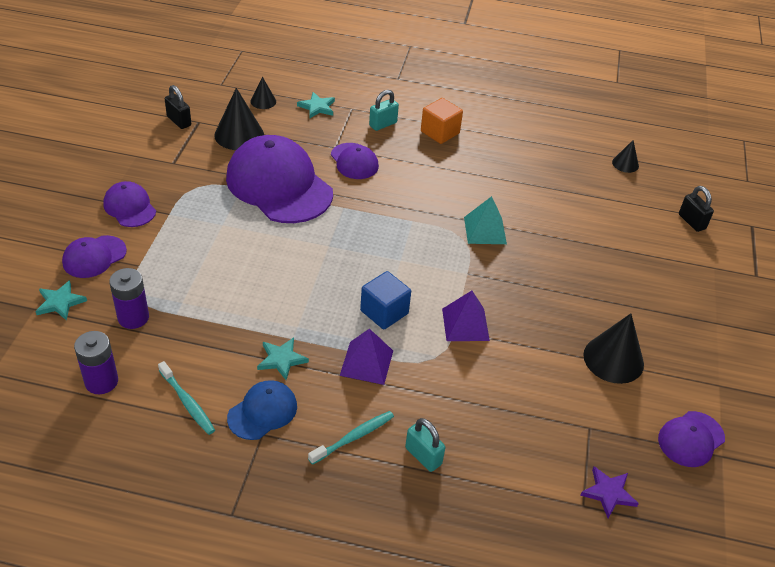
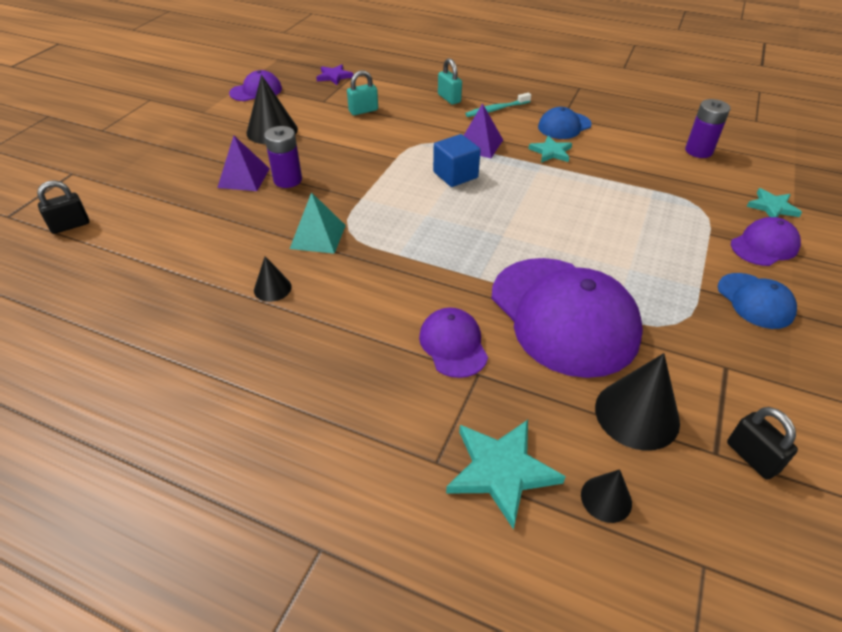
camera: 165 degrees left, 0 degrees up
(130, 207) = (755, 301): purple cap -> blue cap
(133, 317) = (693, 190): purple battery -> purple battery (287, 180)
(187, 402) = (623, 135): turquoise toothbrush -> none
(317, 107) = (501, 471): turquoise star -> turquoise star, size x1.59
(383, 124) = (390, 415): turquoise padlock -> turquoise padlock (363, 111)
(440, 132) = (301, 388): orange cube -> none
(465, 324) = (383, 161): purple pyramid -> purple pyramid (244, 178)
(625, 164) = (64, 306): black cone -> black cone (272, 288)
(691, 222) = (70, 225): black padlock -> black padlock turned 75 degrees clockwise

